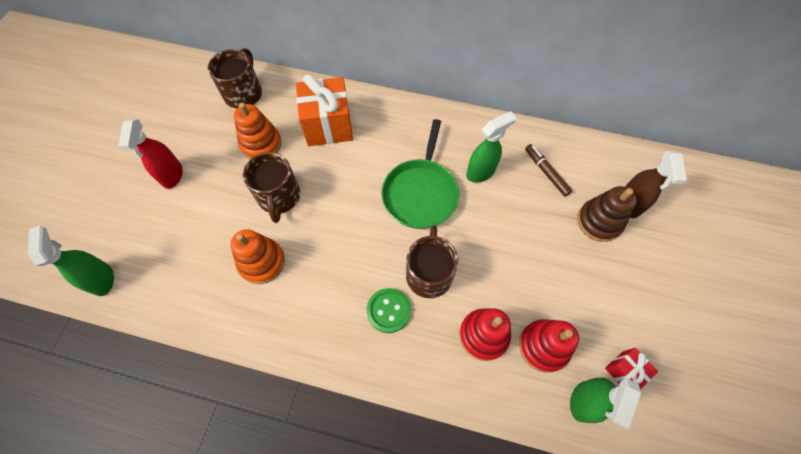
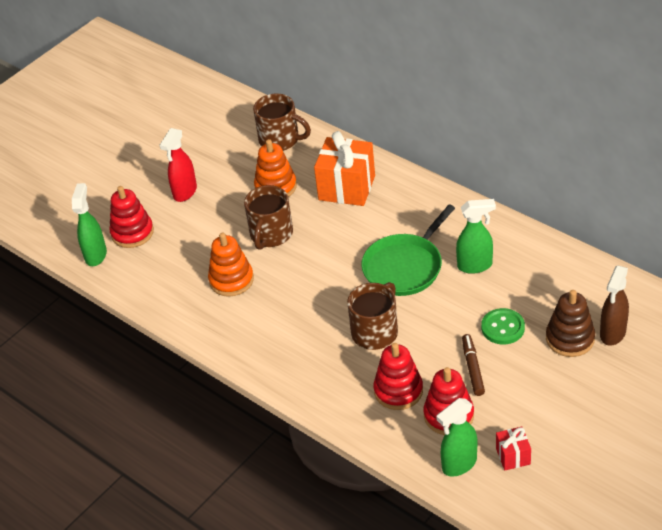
camera: 30 degrees right, 20 degrees down
(134, 239) = (132, 233): none -> red stacking toy
(244, 93) = (280, 140): brown mug -> brown mug turned 75 degrees clockwise
(388, 310) = (323, 348): green button -> green button (503, 328)
(546, 172) = (543, 283): brown marker -> brown marker (473, 368)

